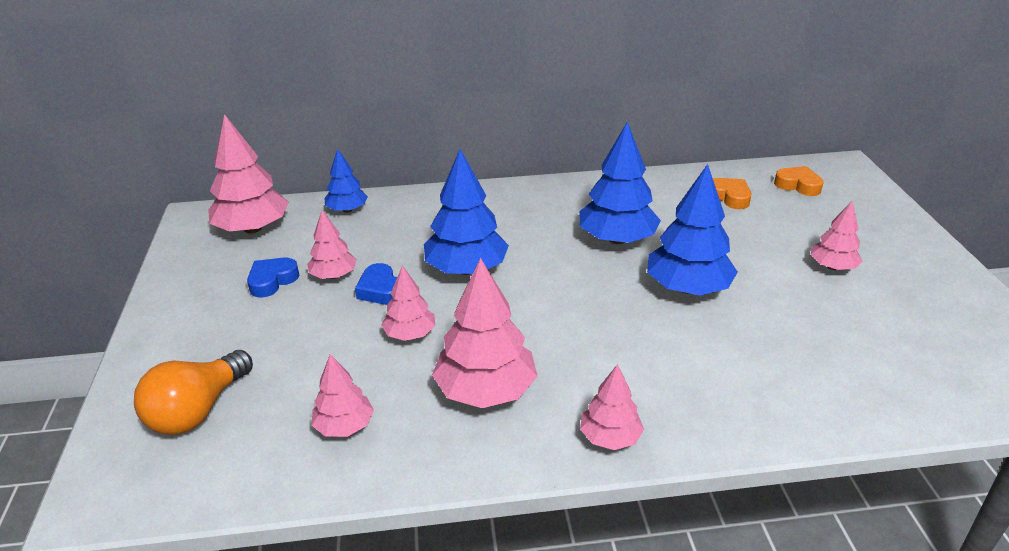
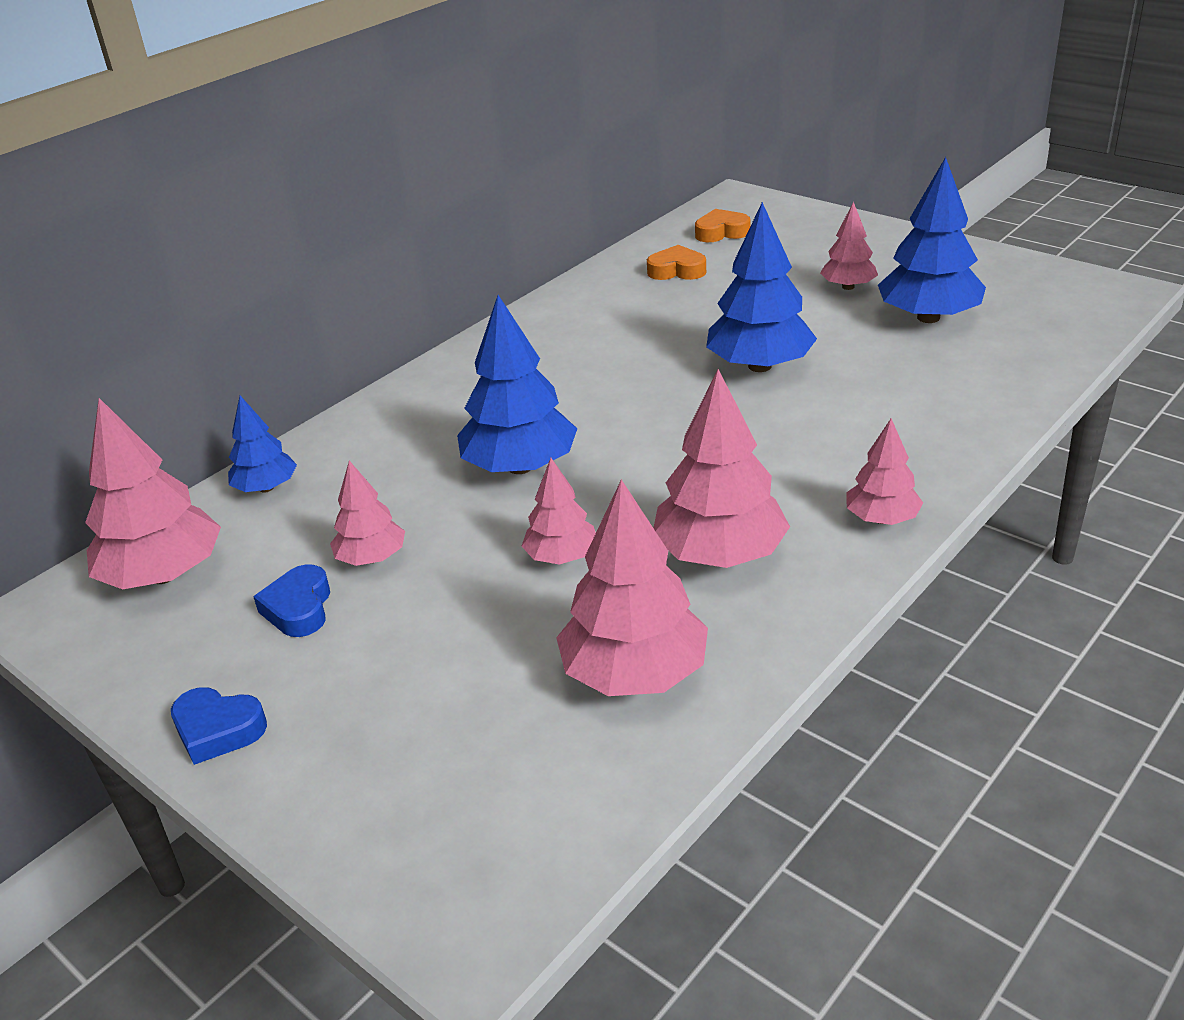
camera: 40 degrees left, 0 degrees up
(198, 410) = (442, 776): orange light bulb -> none
(344, 426) = (634, 673): pink tree -> pink tree, size x1.75
(381, 290) = (456, 539): blue heart -> blue heart (218, 730)
(617, 239) = (630, 359): blue tree -> blue tree (928, 317)

